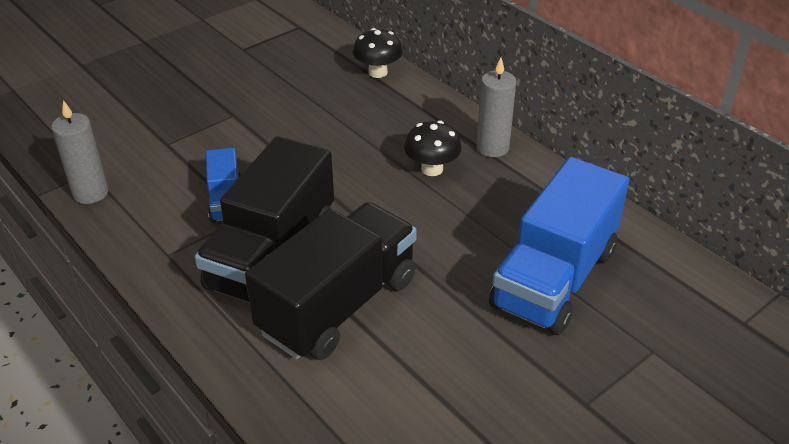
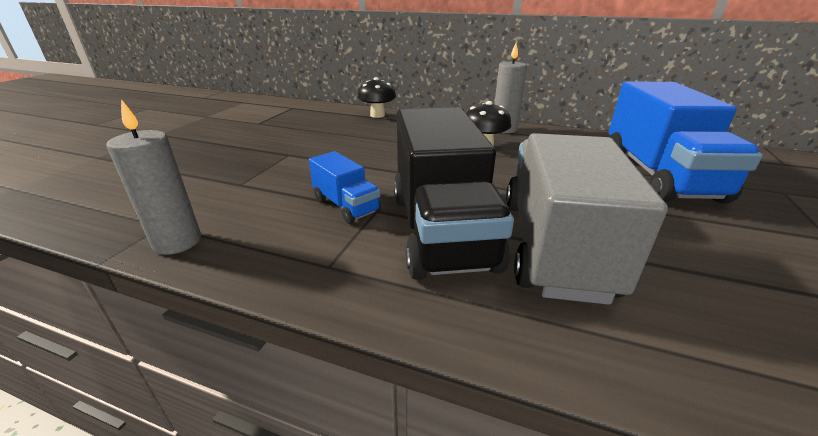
camera: 30 degrees left, 10 degrees down
(338, 306) = (554, 245): black truck -> grey truck

